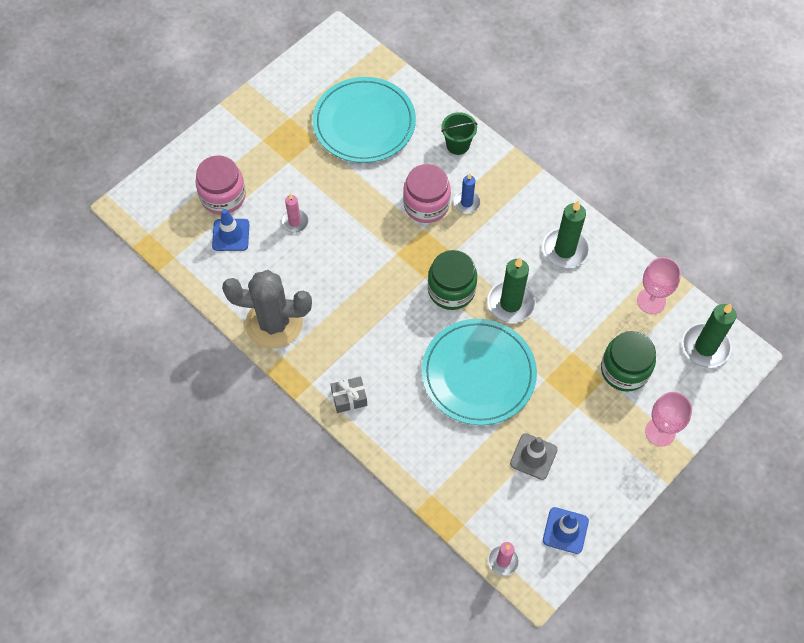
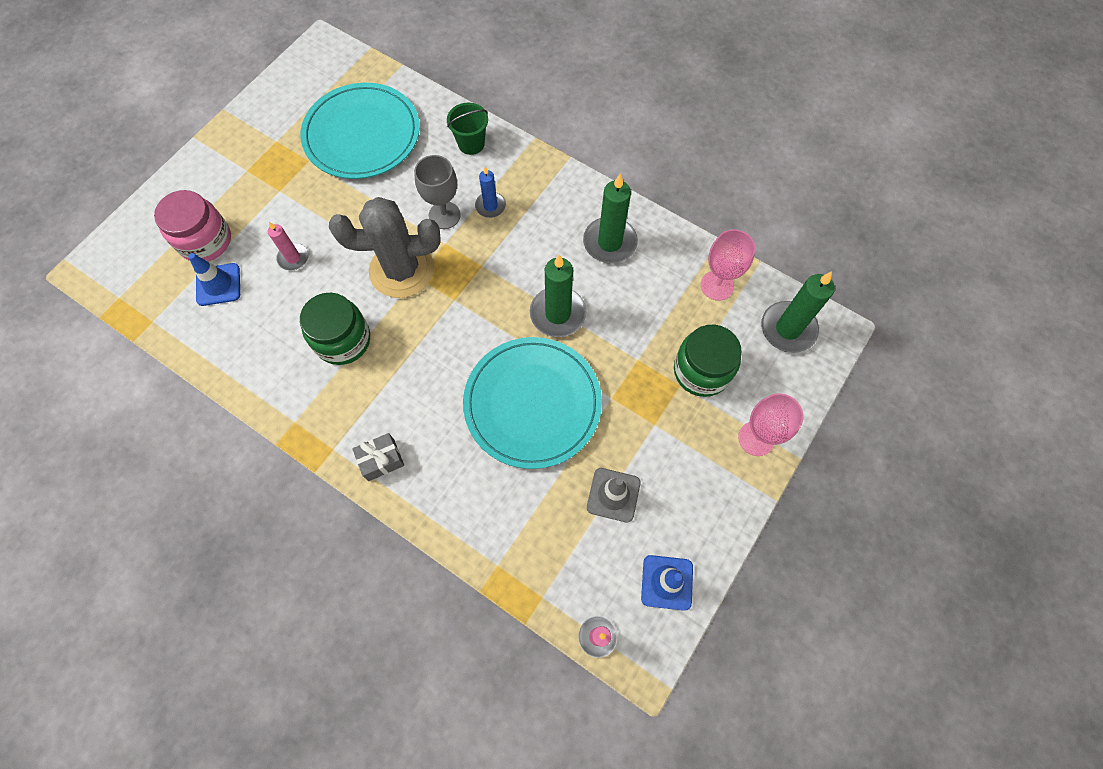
camera: 10 degrees left, 5 degrees up
(274, 323) = (280, 382): grey cactus -> grey cactus (401, 270)
(426, 204) = (444, 215): pink jar -> grey goblet
(451, 290) = (486, 309): green jar -> green jar (343, 340)

